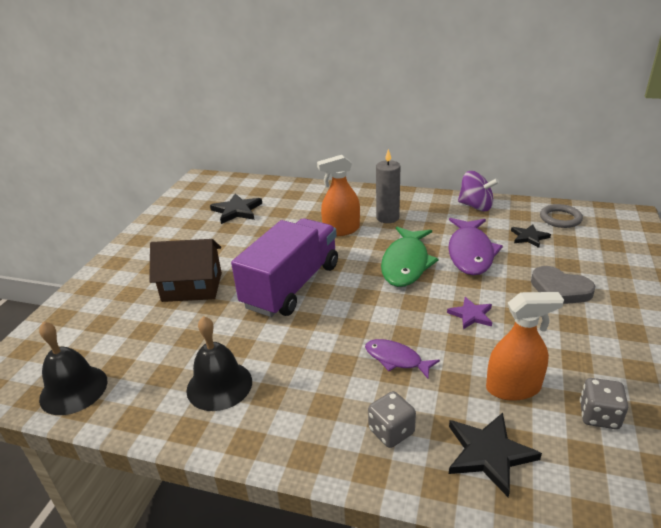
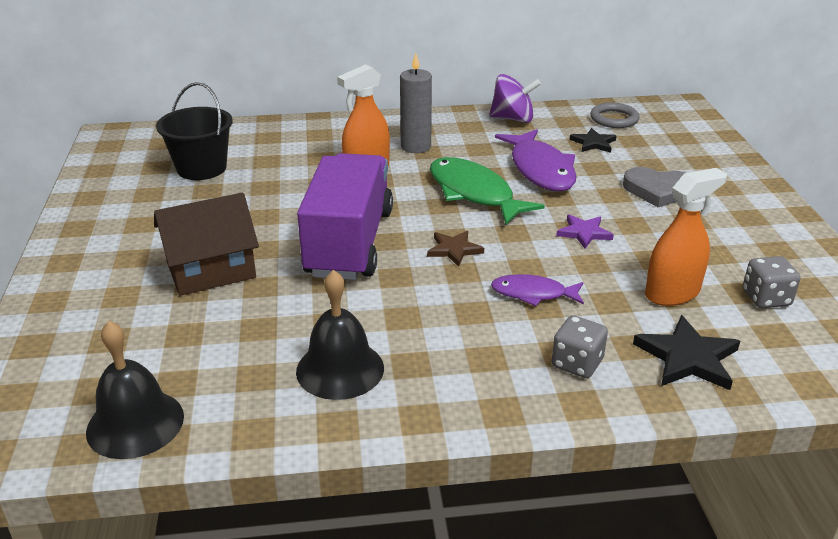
camera: 25 degrees left, 0 degrees up
(237, 211) = (201, 168): black star -> black bucket
(361, 307) = (454, 250): none -> brown star
(406, 263) = (474, 193): green fish -> green fish turned 150 degrees clockwise

